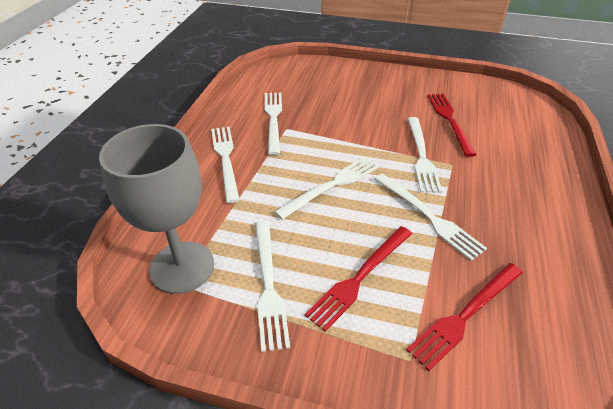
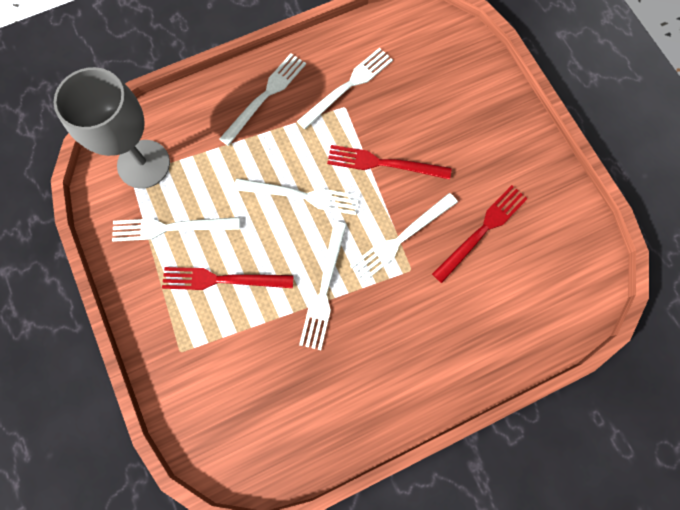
camera: 50 degrees right, 30 degrees up
(268, 285) = (171, 228): white fork -> white fork turned 45 degrees clockwise
(465, 315) = (242, 367): red fork -> red fork (383, 163)

